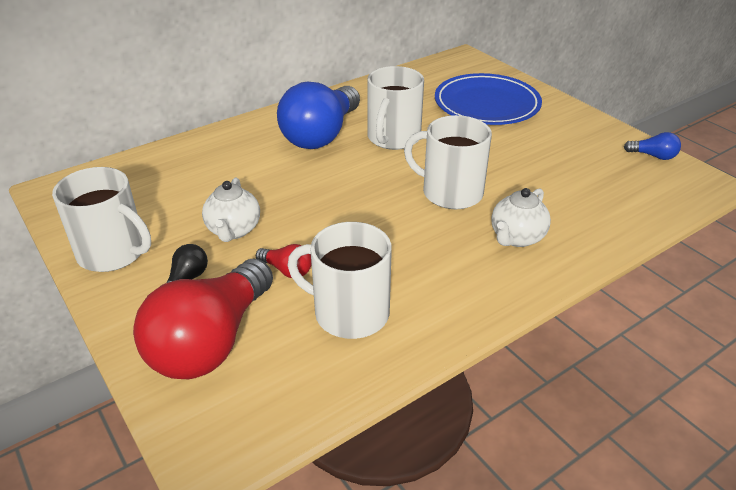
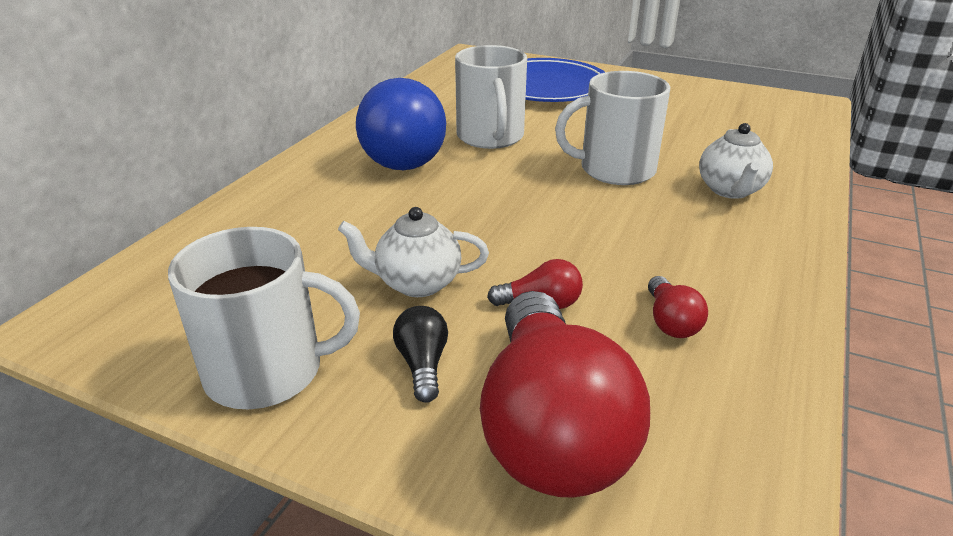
camera: 30 degrees left, 5 degrees down
(233, 230) = (417, 283): white teapot -> white teapot turned 120 degrees clockwise
(349, 313) = (670, 321): white mug -> red light bulb
(653, 156) = (745, 93): blue light bulb -> none

